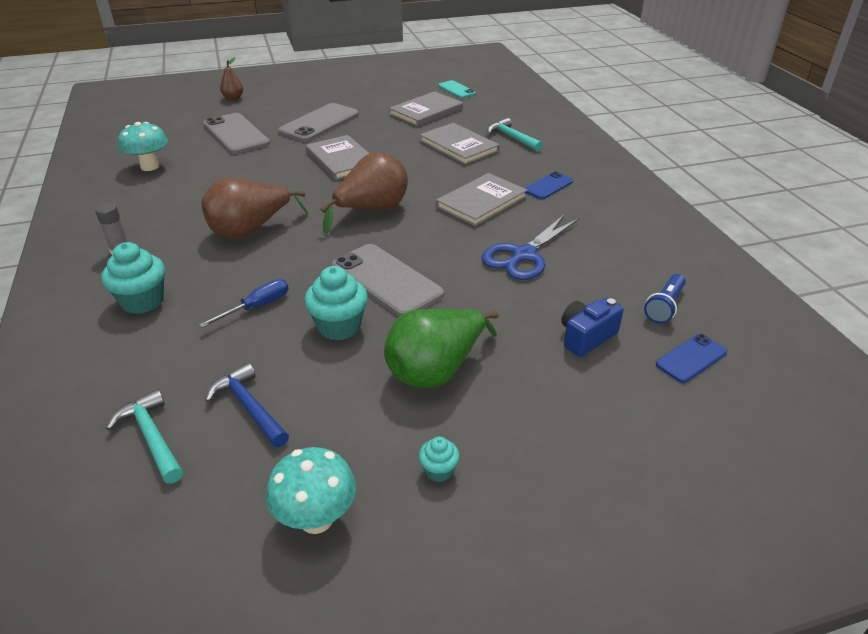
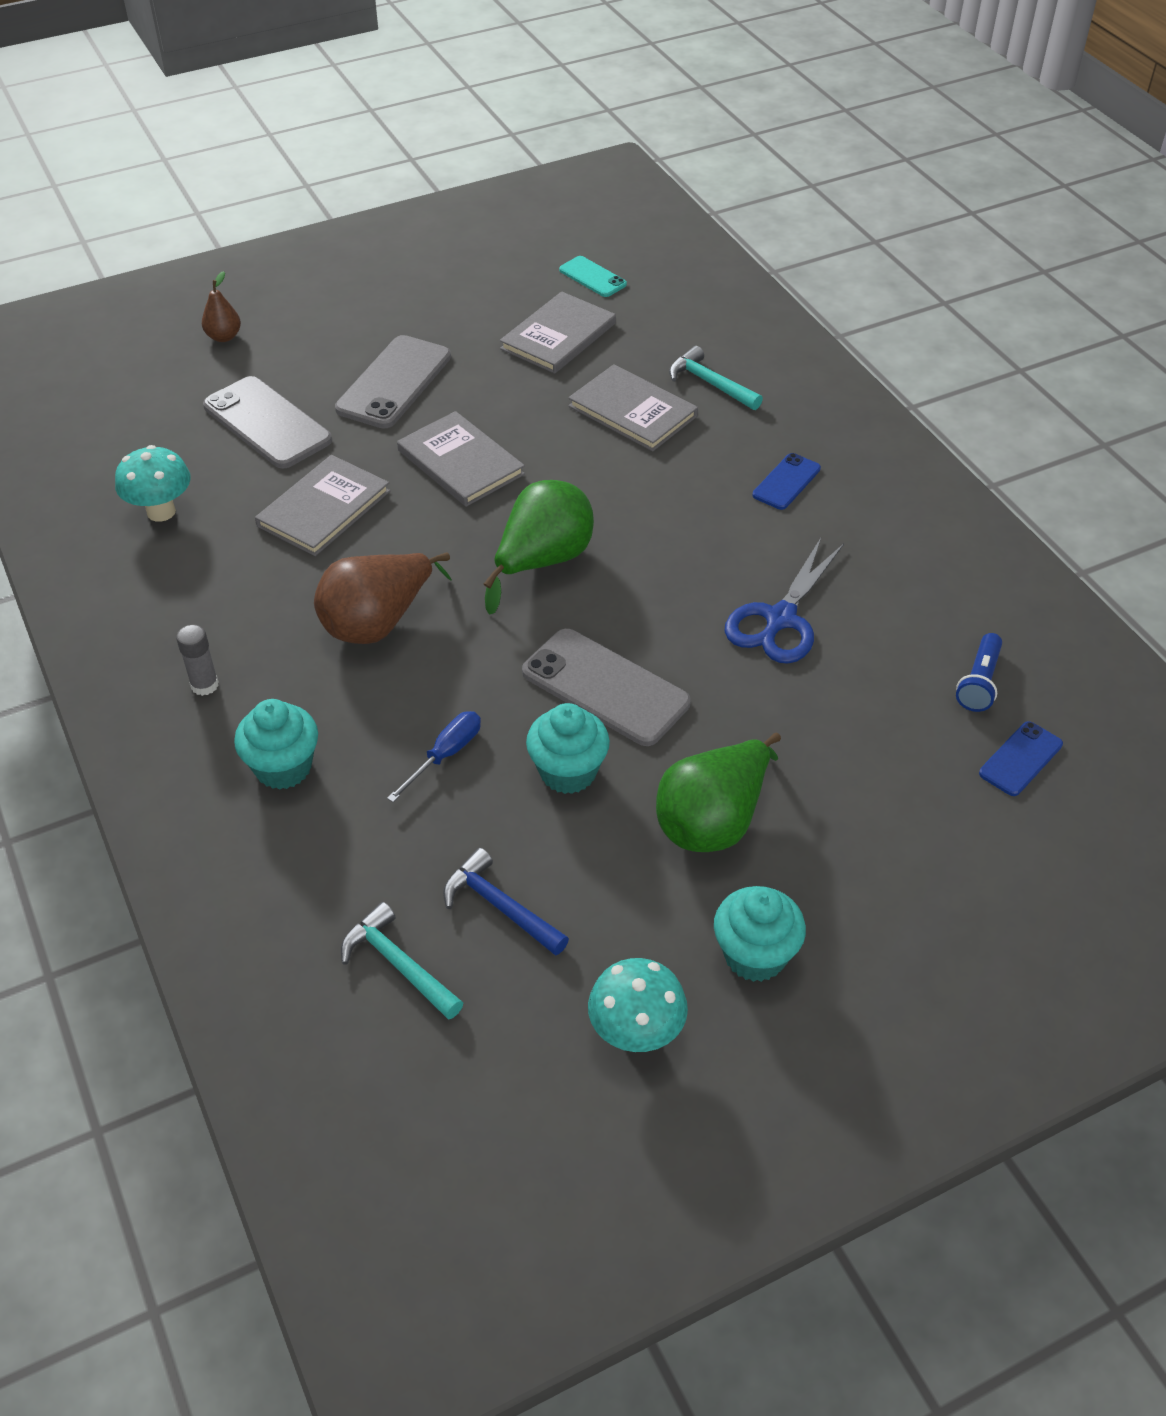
camera: 10 degrees left, 10 degrees up
(371, 210) = (542, 562): brown pear -> green pear
(439, 471) = (755, 955): turquoise cupcake -> turquoise cupcake, size x1.90
(481, 202) = (697, 525): grey book -> grey book (324, 508)
(586, 337) = (888, 745): blue camera -> none

